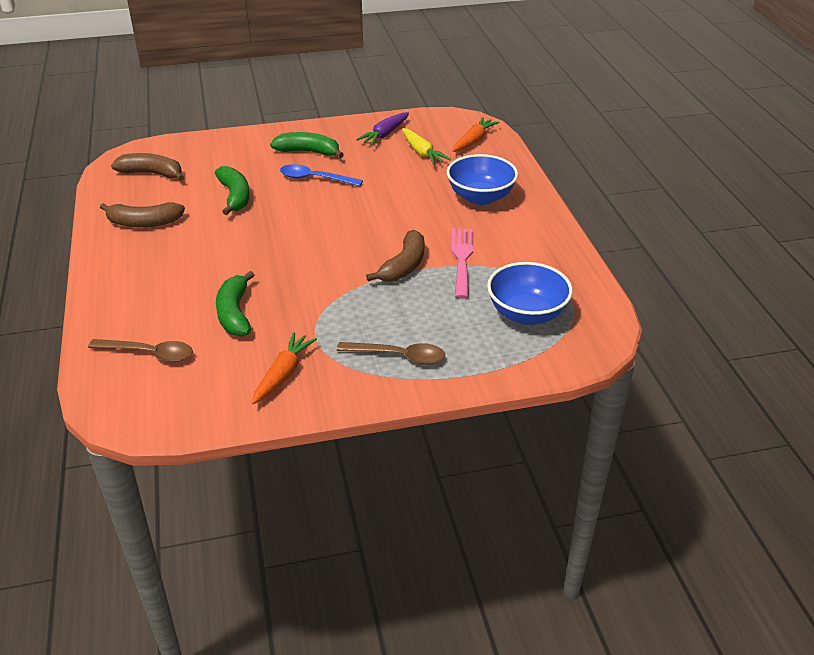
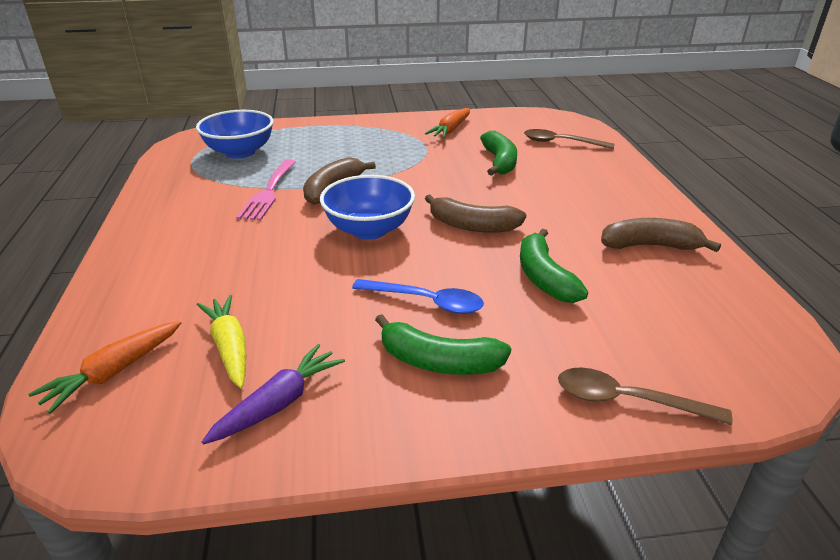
camera: 175 degrees left, 5 degrees down
(152, 173) = (703, 326): brown banana -> brown banana (472, 226)
(398, 356) = (361, 134): brown spoon -> brown spoon (627, 400)
(480, 197) = (194, 259): blue bowl -> blue bowl (369, 230)

